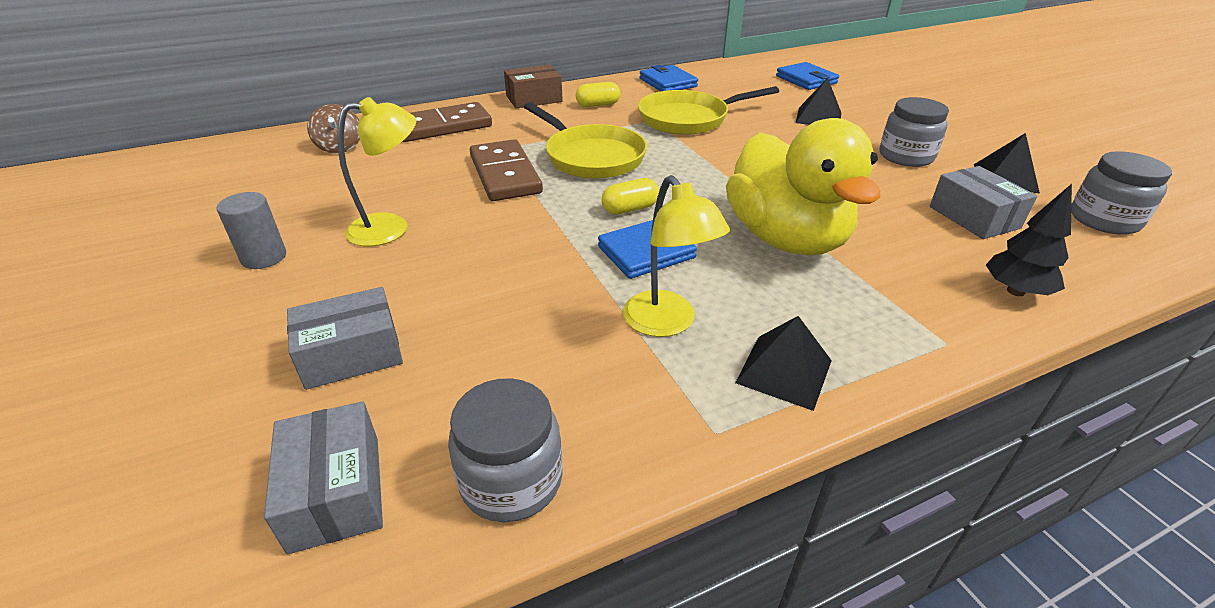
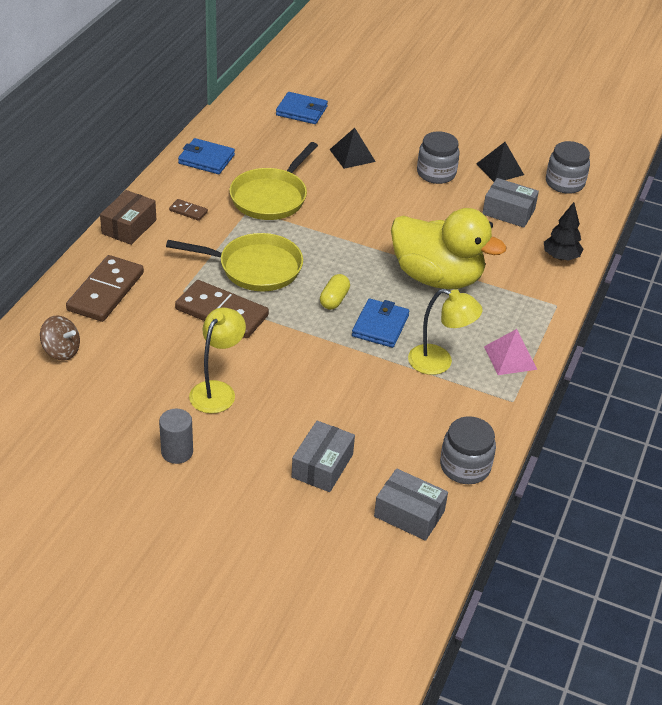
camera: 45 degrees left, 5 degrees up
(598, 105) = (188, 211): yellow capsule -> brown domino
(784, 371) = (510, 357): black pyramid -> pink pyramid

